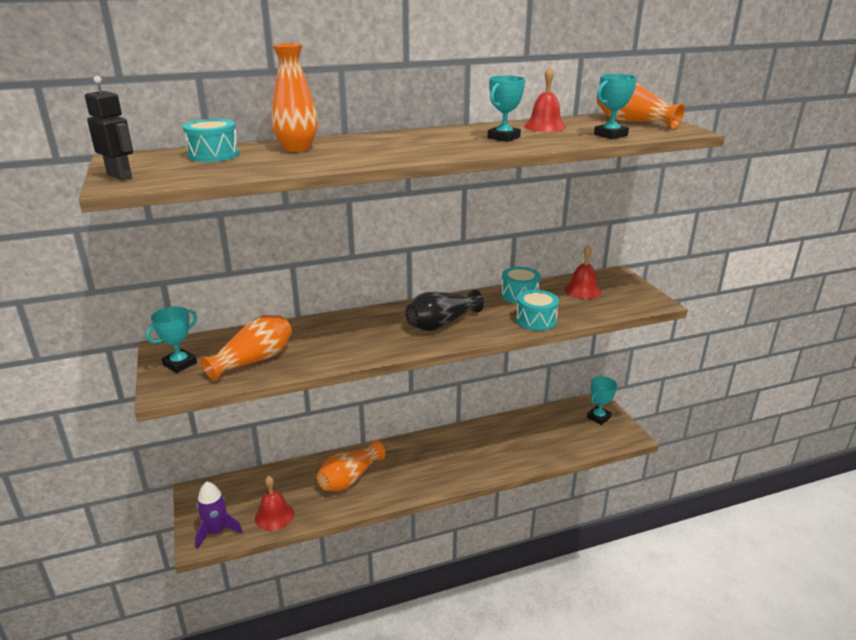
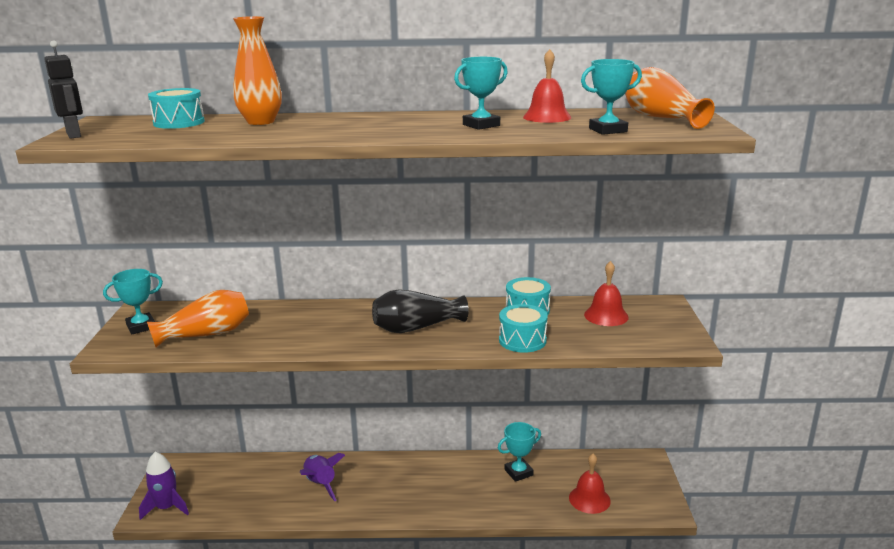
camera: 20 degrees right, 5 degrees down
(274, 516) = (226, 505): red bell -> red bell (589, 499)
(350, 478) = (320, 484): orange vase -> purple rocket
(598, 417) = (637, 478): turquoise trophy -> turquoise trophy (518, 472)

